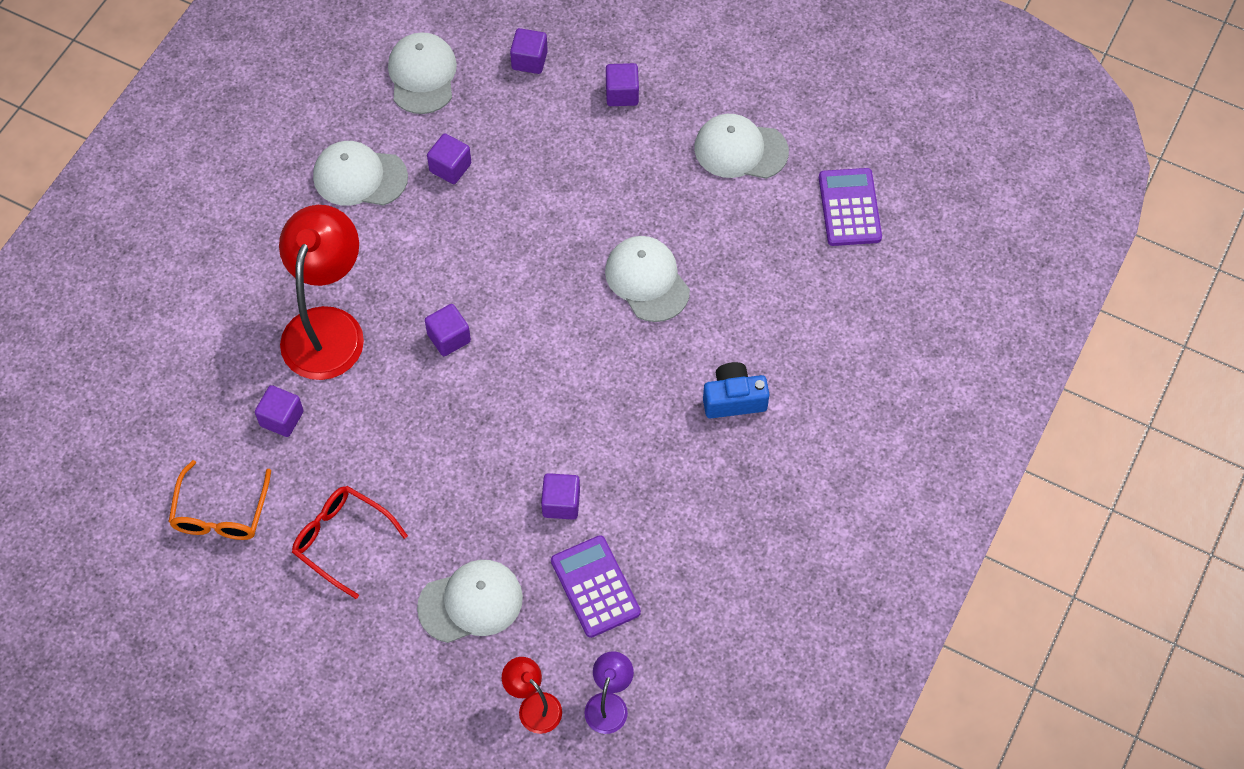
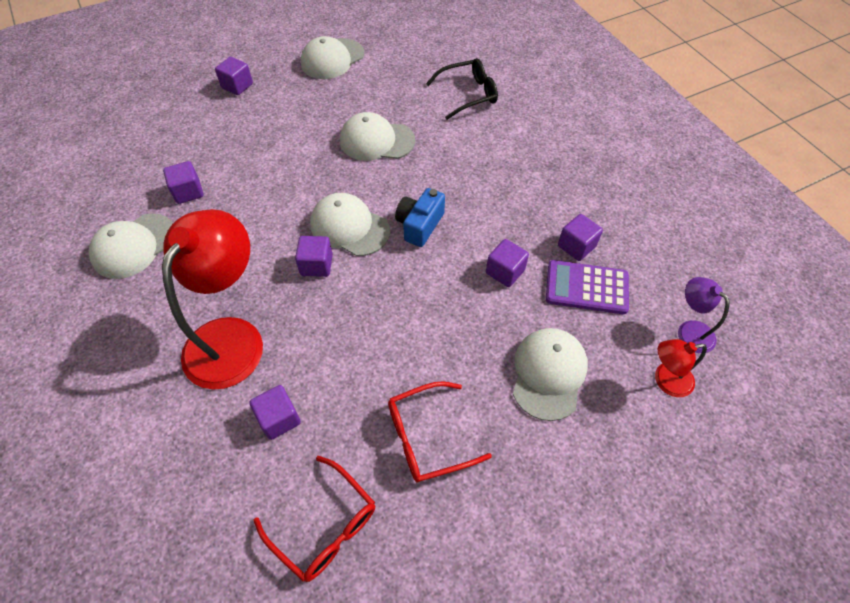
camera: 55 degrees left, 5 degrees down
(221, 512) = (324, 526): orange glasses -> red glasses
(327, 327) = (231, 337): red lamp -> red lamp turned 60 degrees clockwise
(422, 75) = (103, 169): white cap -> white cap (349, 227)
(529, 60) = (162, 113): purple cube -> purple cube (576, 246)
(733, 399) = (497, 145): blue camera -> blue camera (419, 225)
(794, 322) = (468, 94): none -> black glasses
(849, 208) = (415, 38): purple calculator -> none

